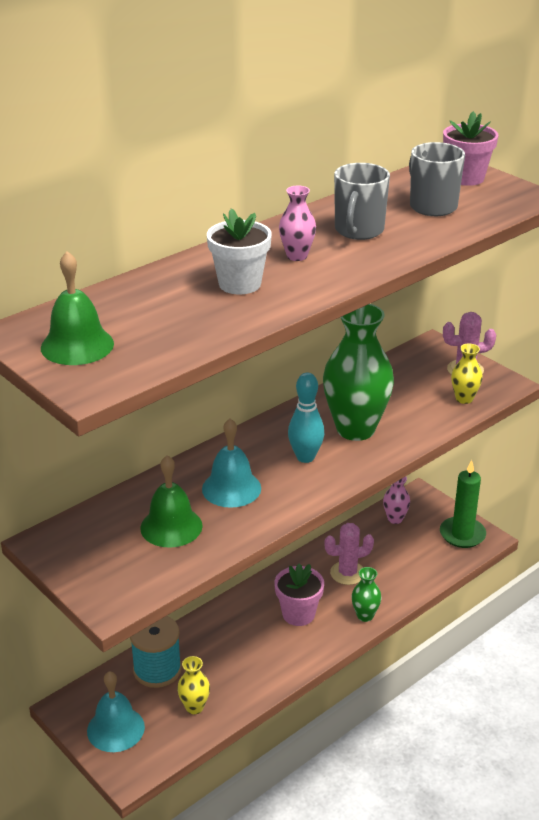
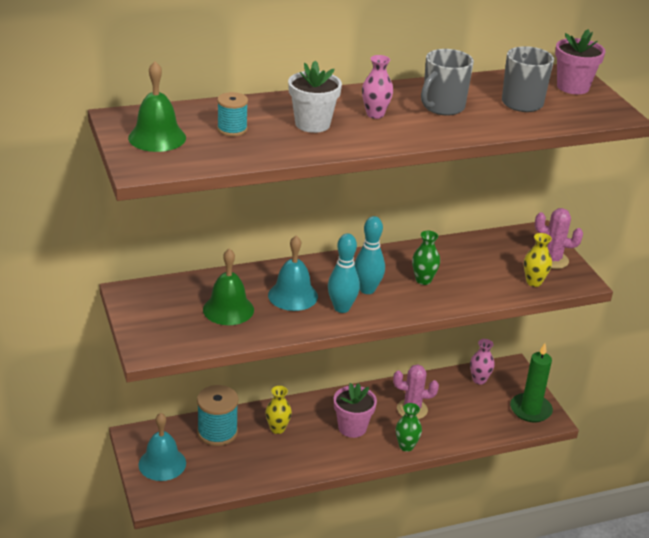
camera: 20 degrees right, 0 degrees up
(156, 313) = (232, 129): none -> turquoise spool
(194, 707) = (229, 468): yellow vase -> yellow vase (277, 429)
(292, 486) = (341, 308): none -> turquoise bowling pin
(355, 429) = (423, 280): green vase -> green vase, size x0.46

